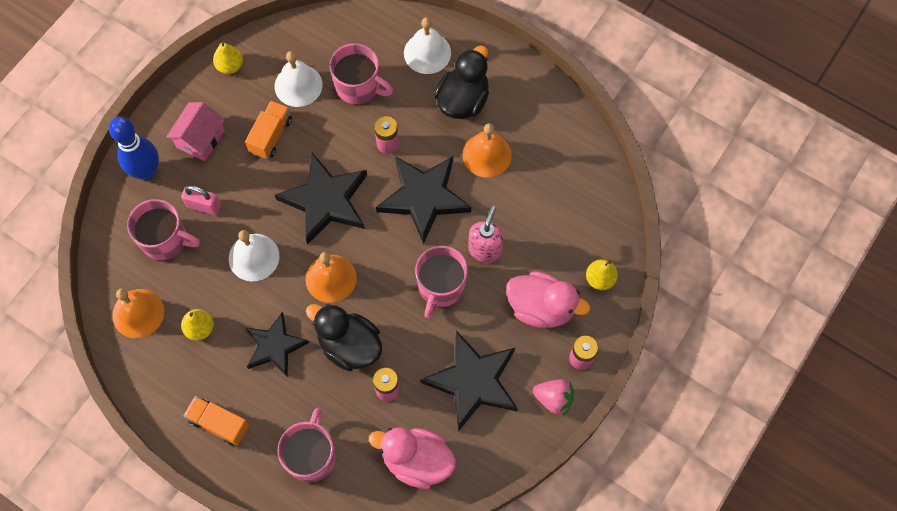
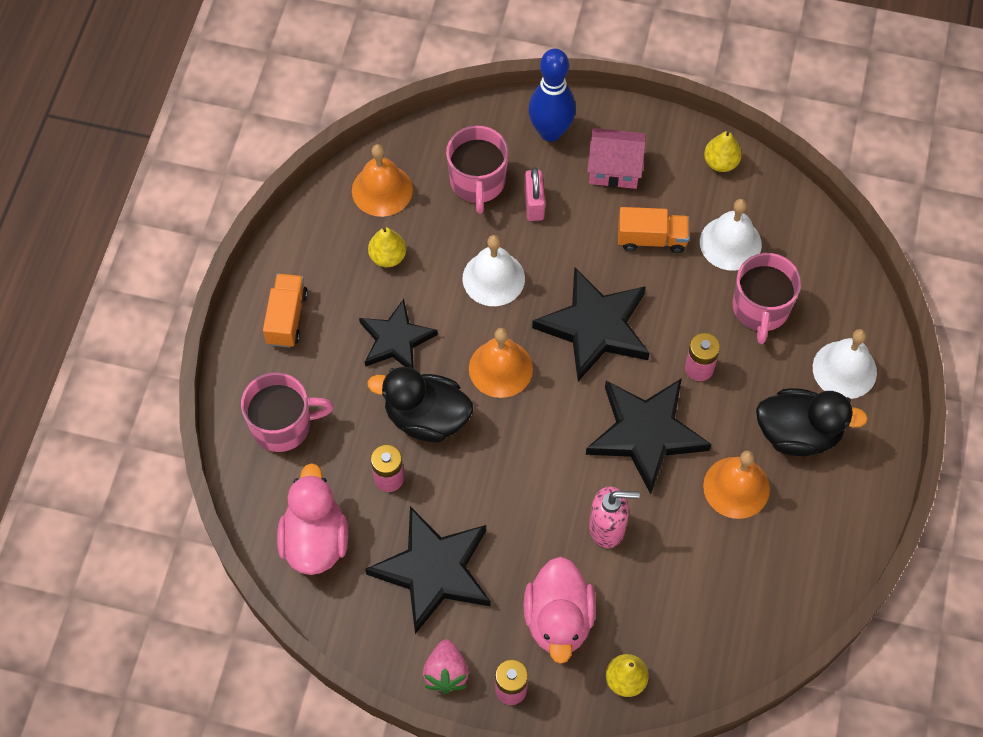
camera: 70 degrees right, 5 degrees down
(349, 345) = (426, 418): black duck -> black duck turned 90 degrees counterclockwise
(441, 286) = (539, 493): pink mug -> none

